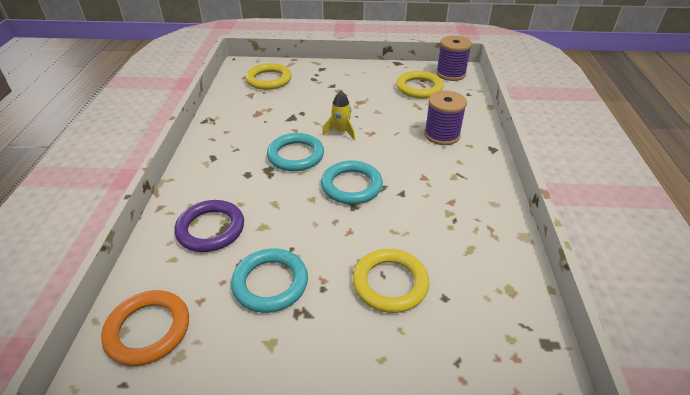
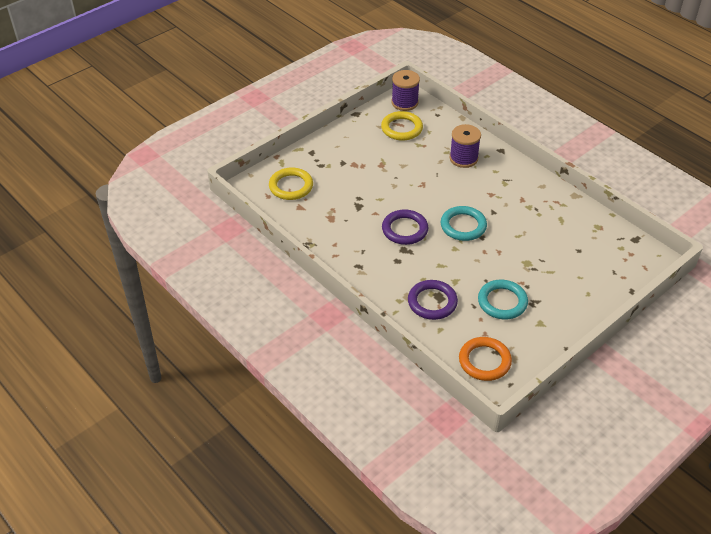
camera: 45 degrees left, 5 degrees up
(295, 155) = (404, 229): turquoise ring -> purple ring
(341, 132) = (405, 195): yellow rocket -> none
(390, 283) = (550, 261): yellow ring -> none

